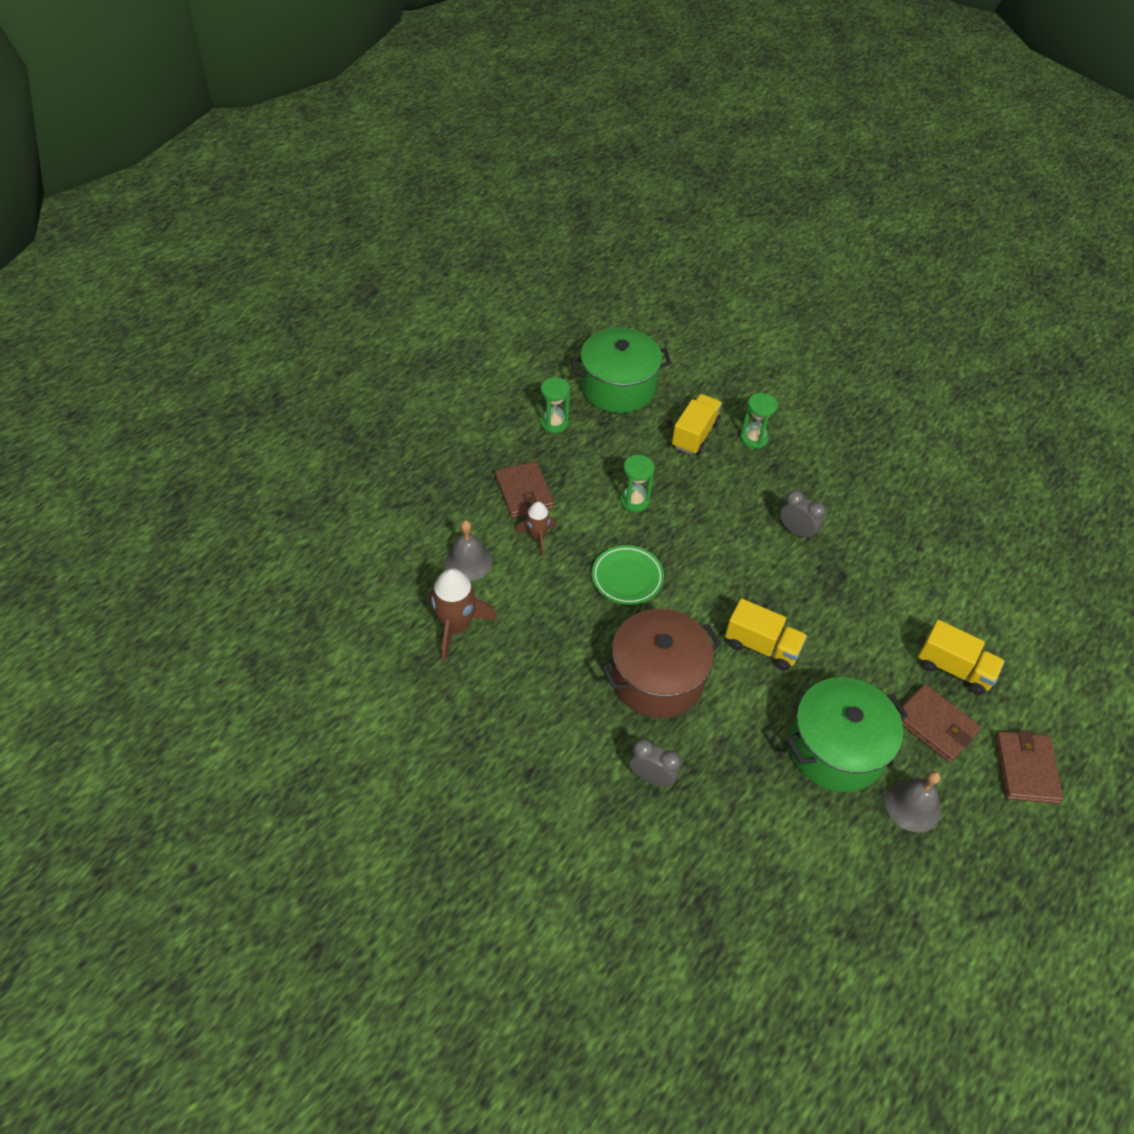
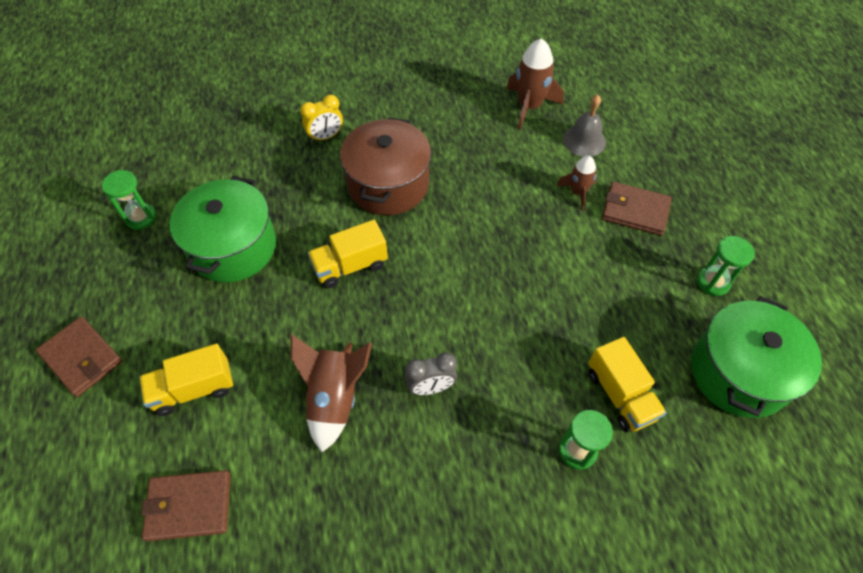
camera: 130 degrees right, 5 degrees up
(627, 577) = (490, 223): green plate -> none
(634, 501) = (568, 282): green hourglass -> green hourglass (141, 217)
(652, 777) = (325, 137): grey clock -> yellow clock
(863, 580) = (334, 397): none -> brown rocket
(913, 806) = (151, 258): grey bell -> none
(935, 725) = (176, 327): brown wallet -> brown wallet (189, 506)

